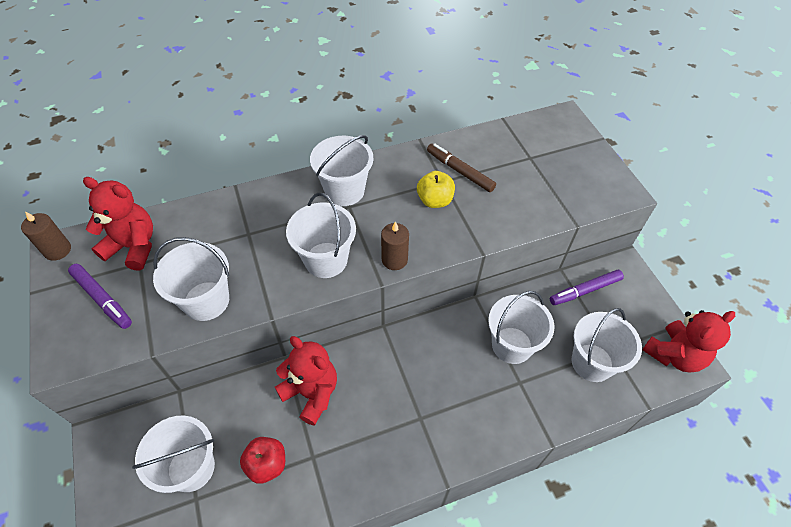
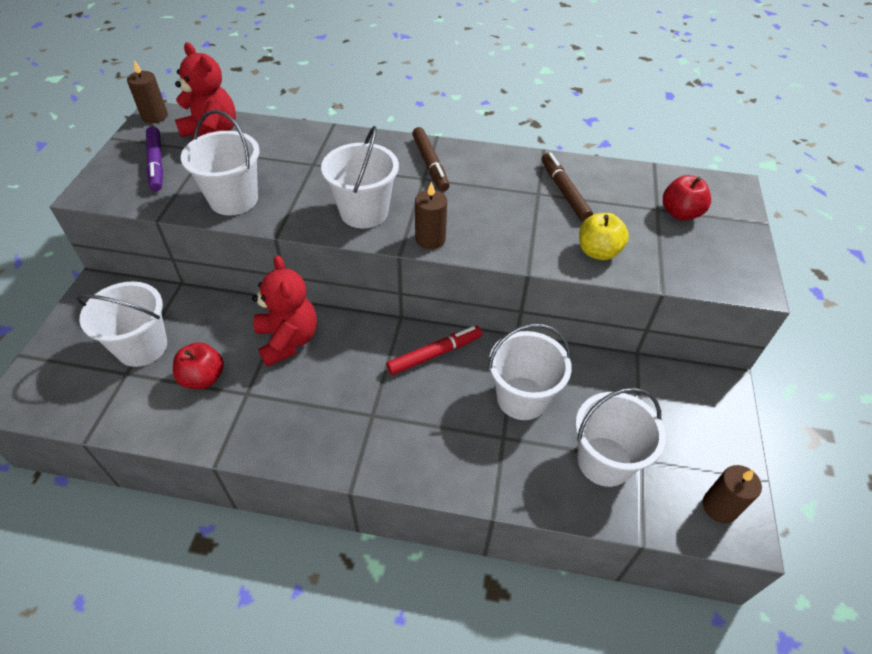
camera: 30 degrees right, 5 degrees down
(344, 191) = (430, 164): white bucket -> brown marker
(430, 343) = (435, 354): none -> red marker
(435, 200) = (515, 206): yellow apple -> yellow apple (598, 252)
(547, 154) = (680, 213): none -> red apple
(585, 290) = (651, 387): purple marker -> none
(674, 355) = (719, 507): red teddy bear -> brown candle

